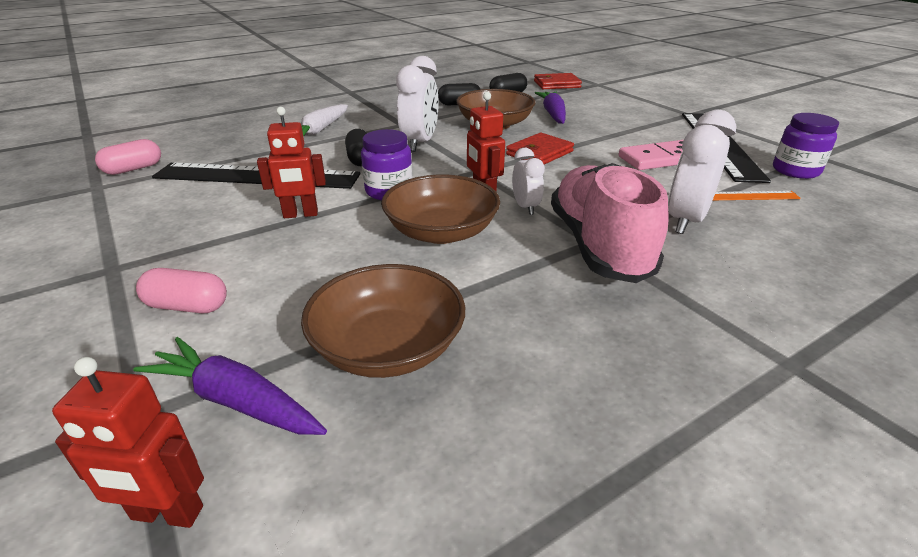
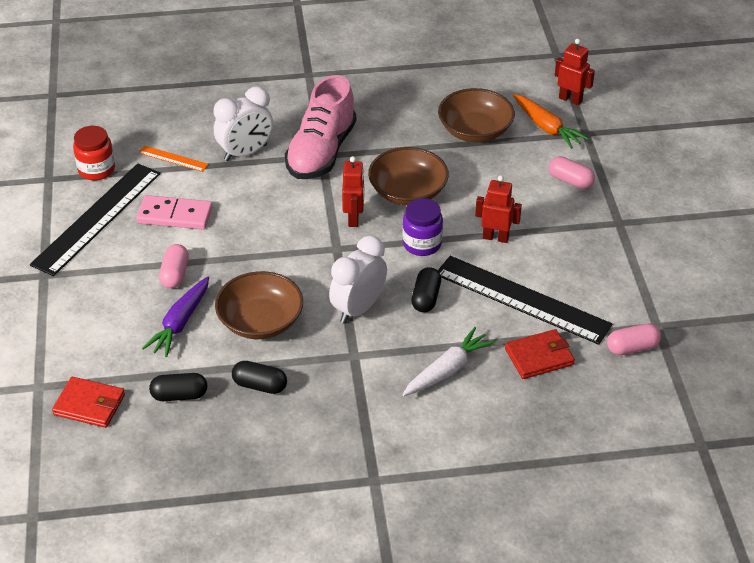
camera: 155 degrees left, 10 degrees up
(235, 400) = (546, 127): purple carrot -> orange carrot
(525, 207) = (336, 196): white clock -> none
(539, 153) = (264, 256): red wallet -> red wallet (539, 357)
(597, 131) = (175, 274): none -> pink capsule
(795, 171) = (96, 170): purple jar -> red jar

